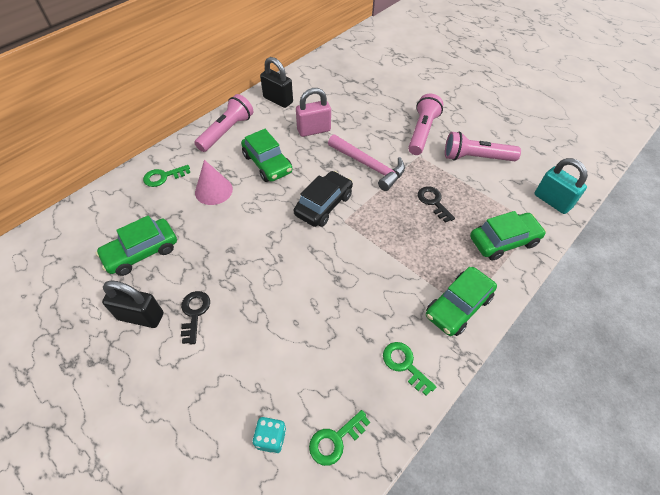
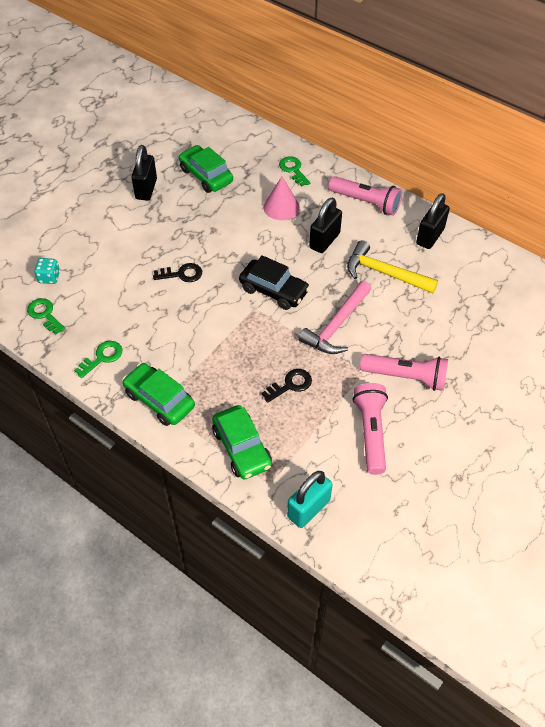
camera: 85 degrees right, 0 degrees up
(194, 313) = (149, 218): black key -> black key (182, 274)
(267, 163) = (324, 241): green car -> black padlock
(314, 130) = (385, 273): pink padlock -> yellow hammer

